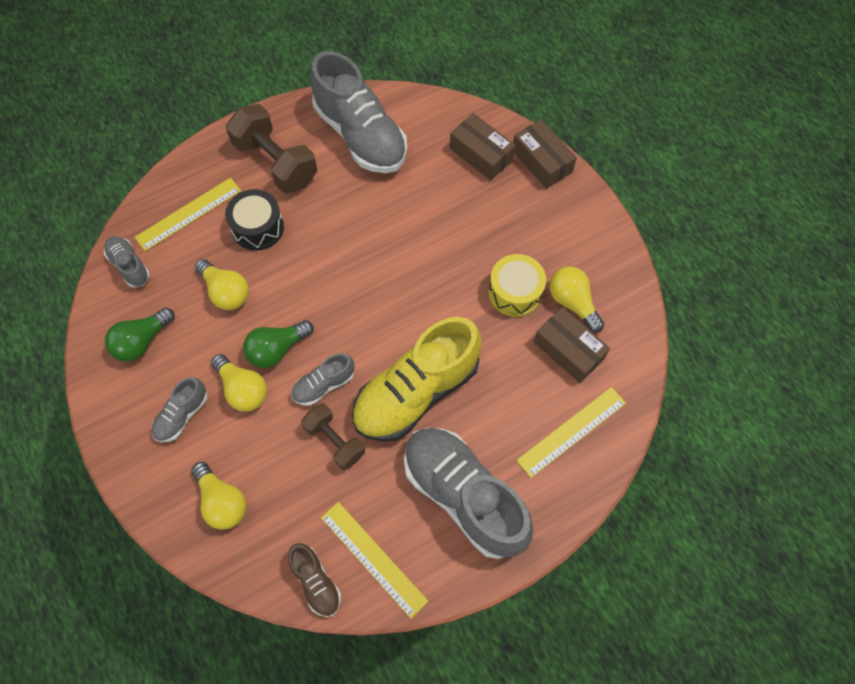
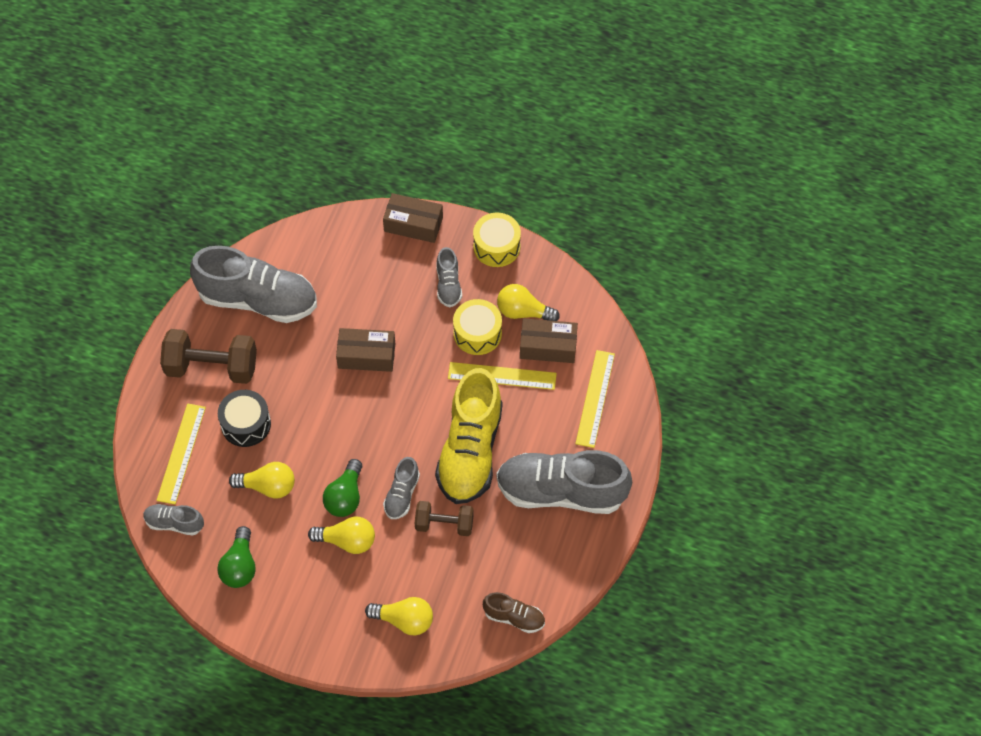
camera: 40 degrees left, 5 degrees down
(182, 415) = (321, 590): grey shoe -> grey shoe (448, 285)
(373, 558) = (538, 575): yellow ruler -> yellow ruler (502, 376)
(481, 154) = (364, 250): brown box -> brown box (366, 355)
(598, 229) = (496, 246): none -> yellow drum

